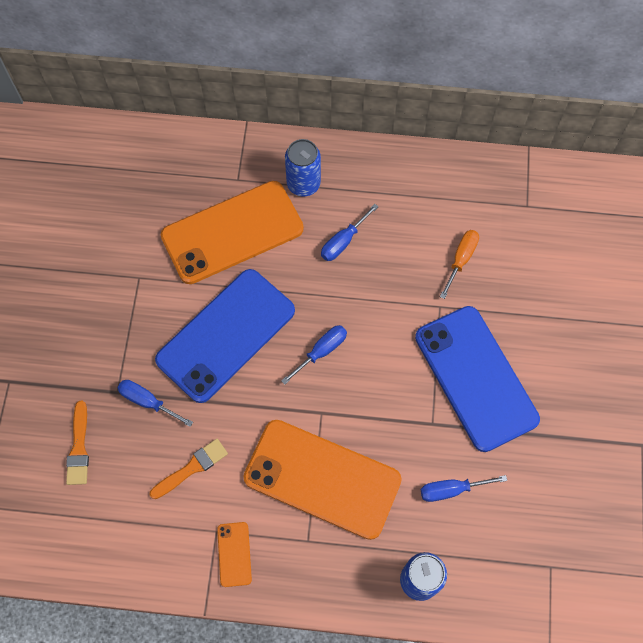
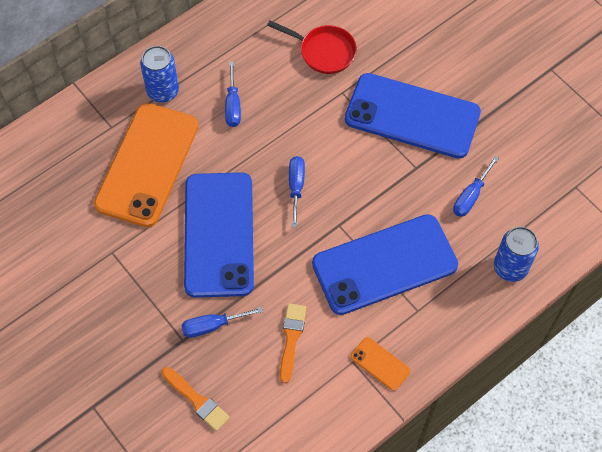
camera: 45 degrees left, 5 degrees down
(322, 478) = (384, 264): orange phone -> blue phone
(461, 259) = (324, 51): orange screwdriver -> red pan

